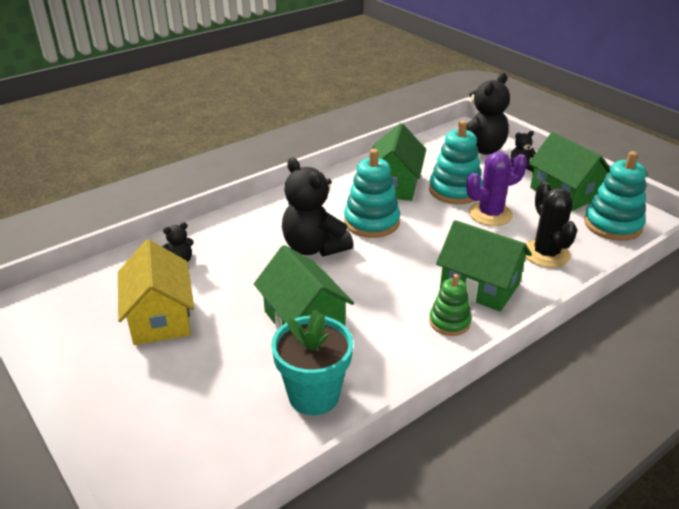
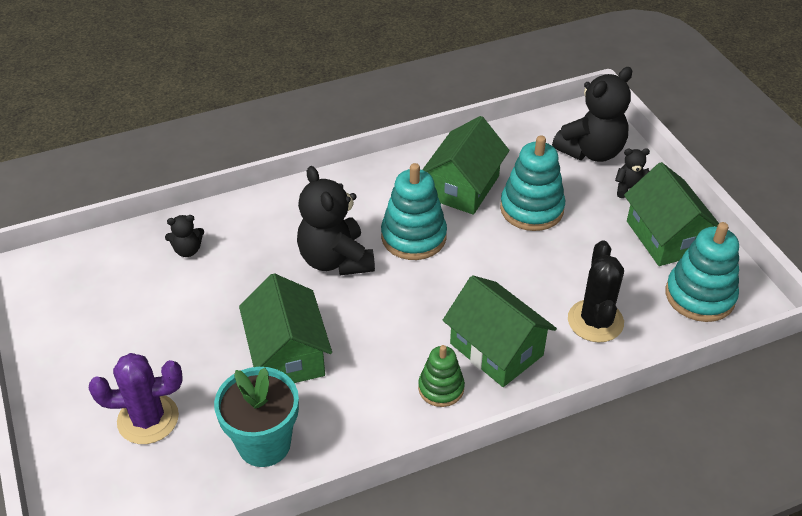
camera: 15 degrees right, 10 degrees up
(160, 317) = (146, 318): yellow house -> none
(490, 214) = (557, 252): purple cactus -> purple cactus (148, 419)

